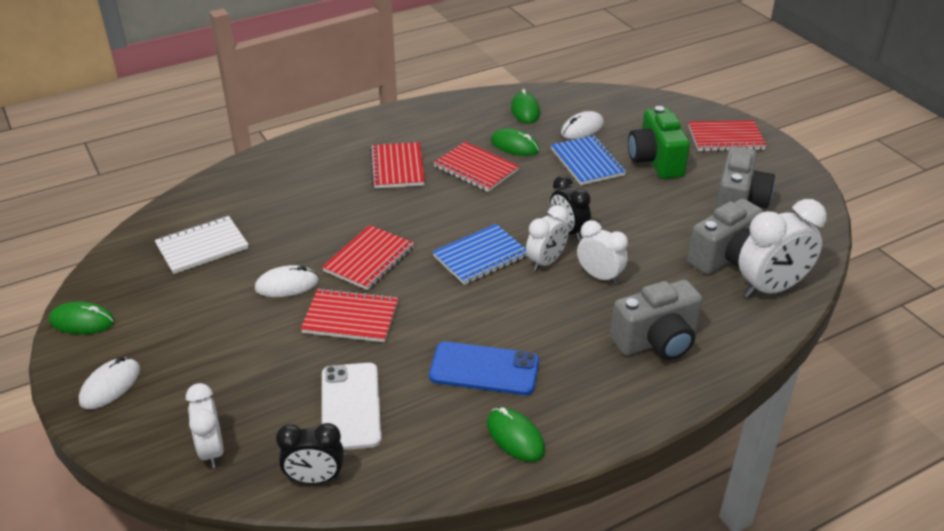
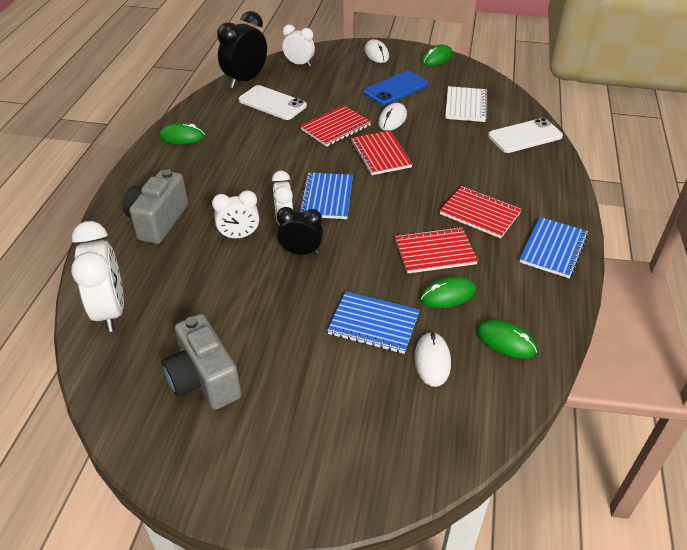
camera: 130 degrees right, 5 degrees up
(234, 188) = (525, 136): none -> white phone
(315, 478) = (245, 80): black clock -> black clock, size x1.60
(401, 122) = (553, 249): none -> blue notebook
(484, 369) = (235, 150): blue phone -> blue phone (395, 88)
(655, 161) = (324, 373): green camera -> none
(725, 138) = (297, 470): red notebook -> none
(726, 258) = (166, 313): grey camera -> none
(771, 288) = (110, 310): white clock -> white clock turned 150 degrees clockwise

